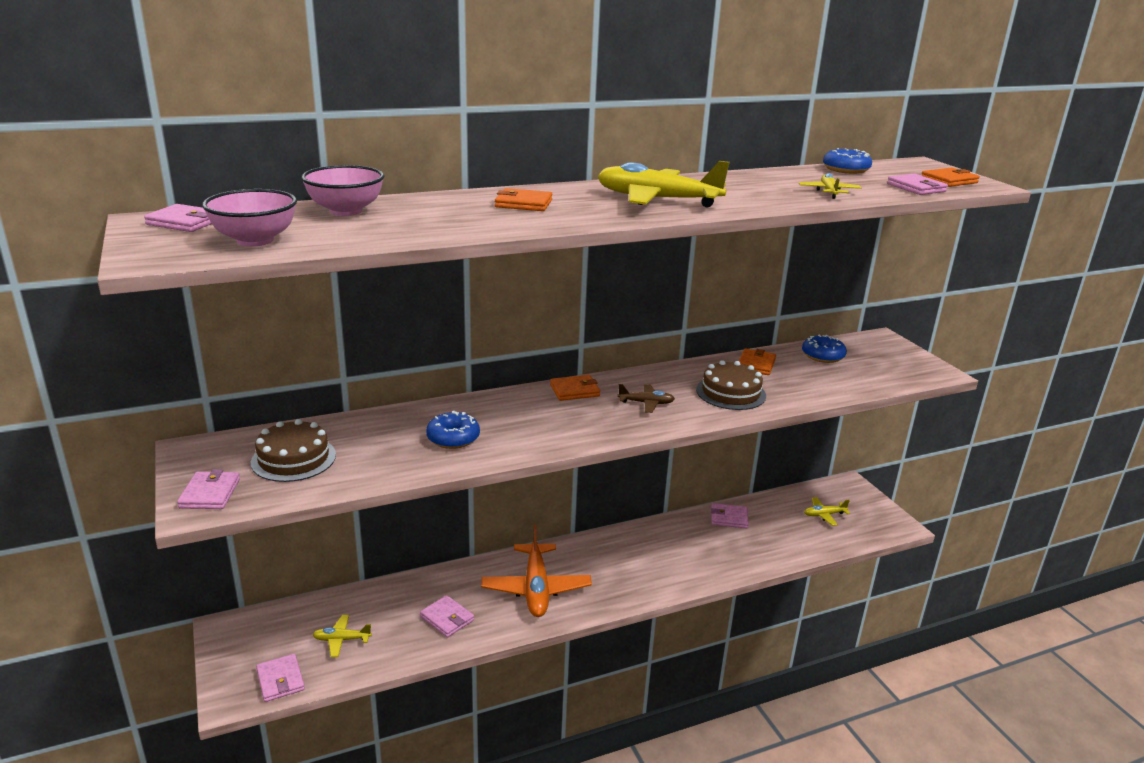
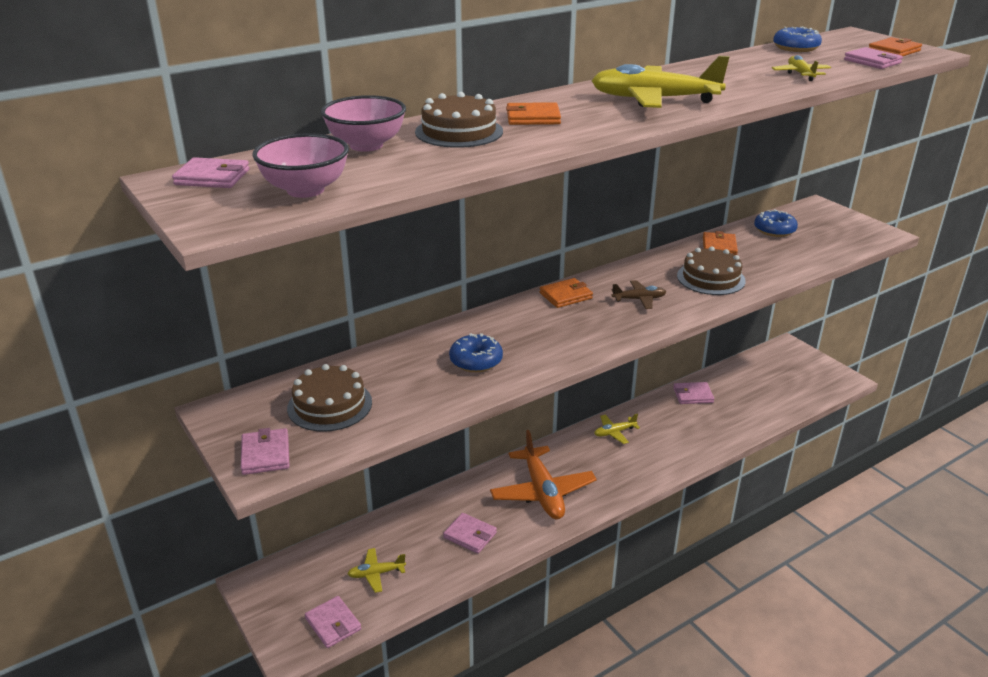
camera: 10 degrees left, 5 degrees up
(442, 208) = (459, 131): none -> brown cake
(824, 515) = (776, 379): yellow plane -> yellow plane (614, 432)

